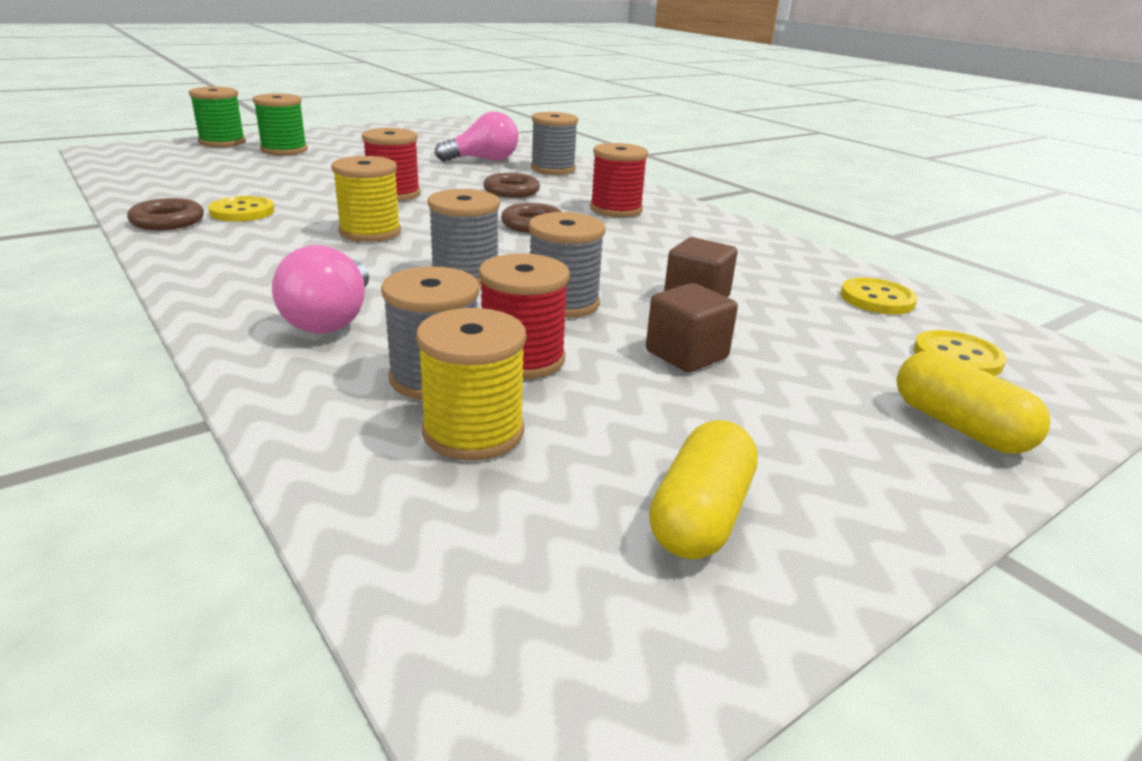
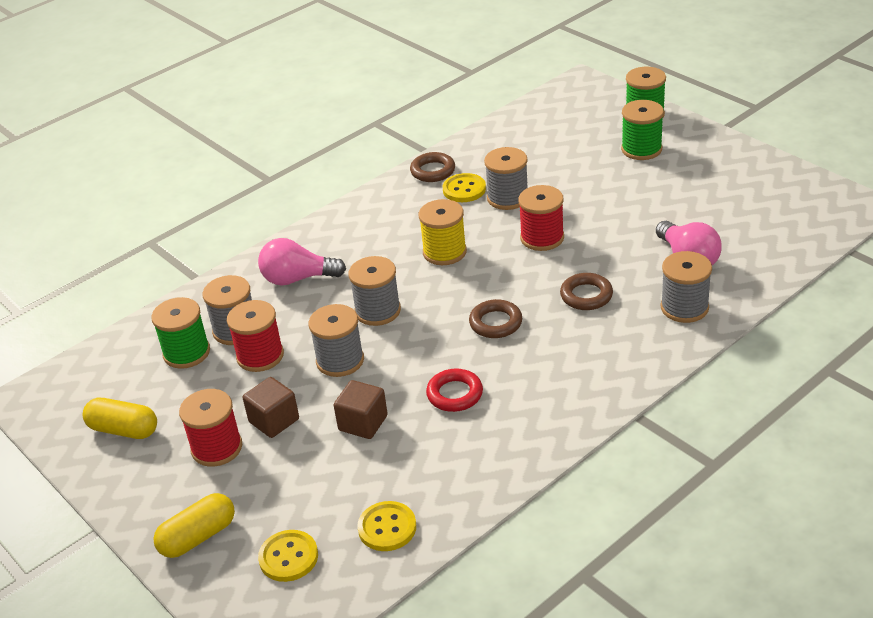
camera: 90 degrees right, 10 degrees up
(294, 197) = (507, 198): none -> grey spool
(473, 432) = (186, 353): yellow spool -> green spool
(616, 209) = (562, 364): red spool -> red spool (217, 448)
(651, 251) = (455, 394): none -> red ring

